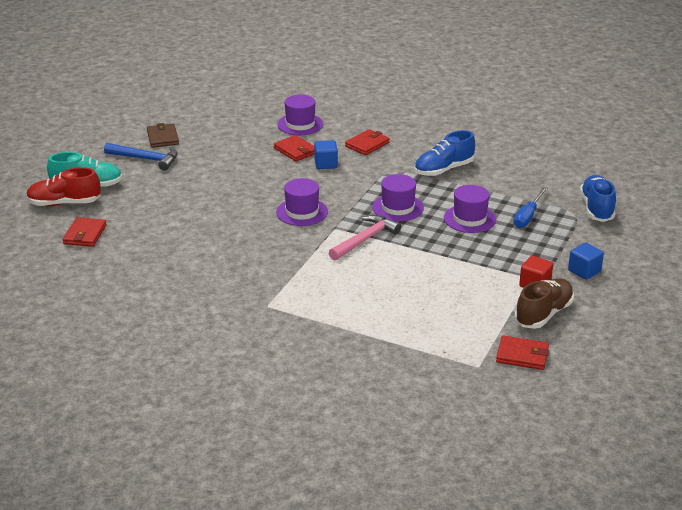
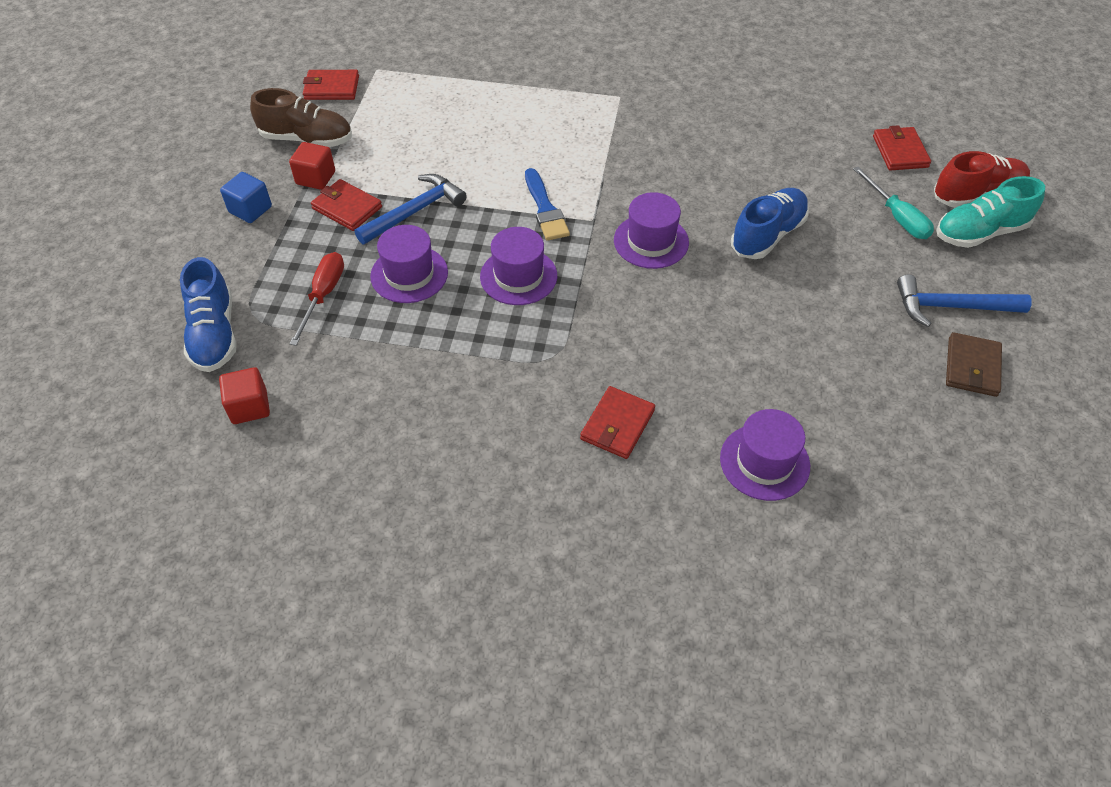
camera: 165 degrees right, 20 degrees up
(130, 200) = (897, 217): none -> turquoise screwdriver
(163, 138) = (972, 367): brown wallet -> brown wallet turned 45 degrees clockwise
(295, 150) = (731, 380): red wallet -> red wallet (347, 208)
(326, 164) = (665, 355): blue cube -> none
(365, 239) = (545, 209): pink hammer -> blue brush
(444, 170) = (466, 381): blue shoe -> blue shoe (767, 235)
(460, 252) = (415, 211): none -> blue hammer
(527, 216) = (323, 295): blue screwdriver -> red screwdriver
(543, 314) = (307, 139): brown shoe -> brown shoe turned 105 degrees counterclockwise
(569, 176) = (249, 407): none -> red cube

